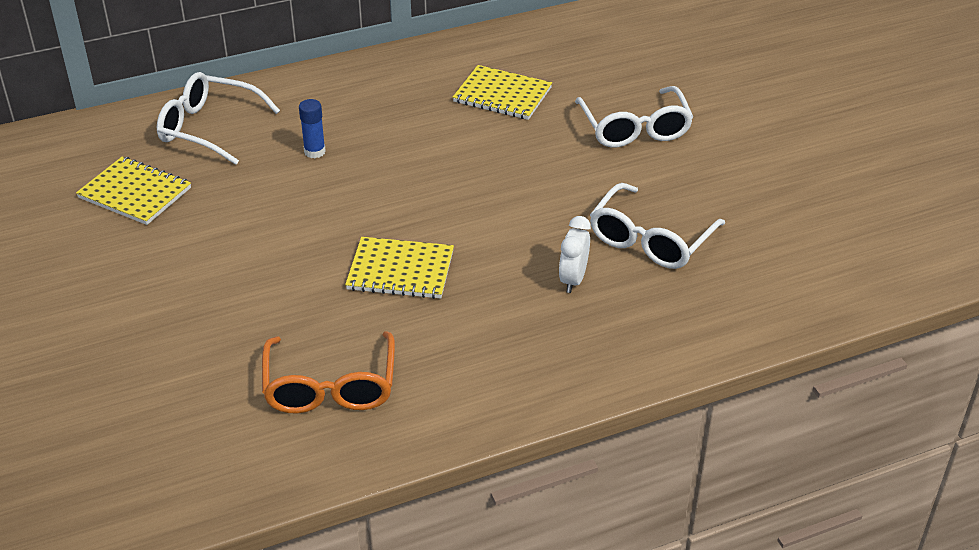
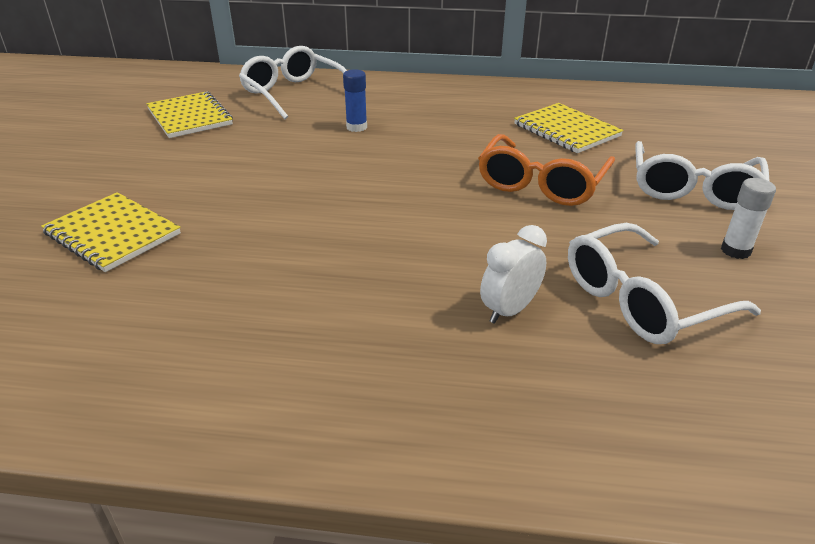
camera: 30 degrees right, 5 degrees down
(330, 387) = (140, 322): orange glasses -> orange glasses (541, 184)
(400, 270) = (331, 237): yellow notebook -> yellow notebook (112, 234)
(689, 177) = (735, 250): none -> white glue stick

